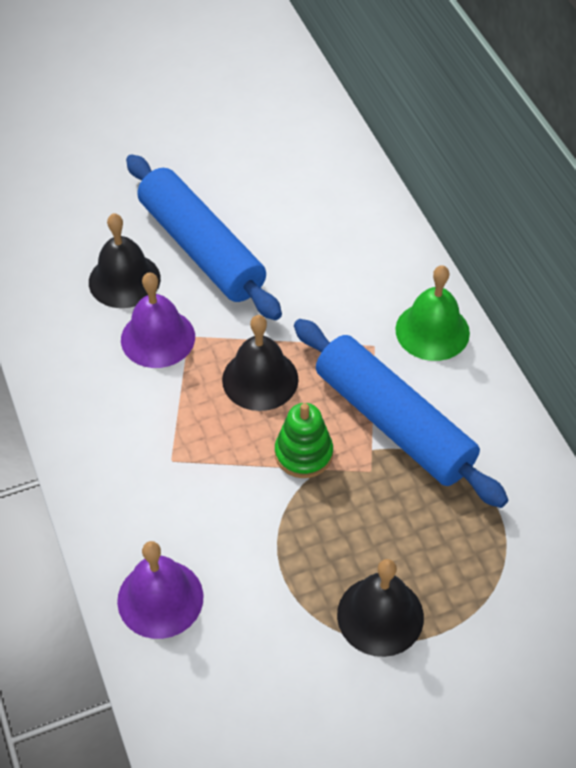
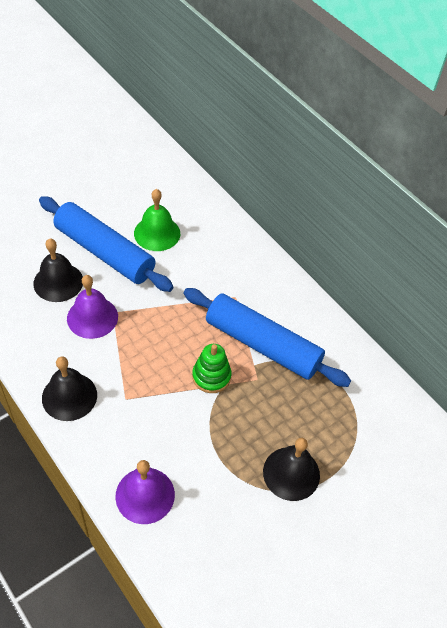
camera: 20 degrees left, 0 degrees up
(260, 379) = (168, 332): black bell -> black bell (69, 396)
(432, 331) = (269, 281): green bell -> green bell (157, 233)

